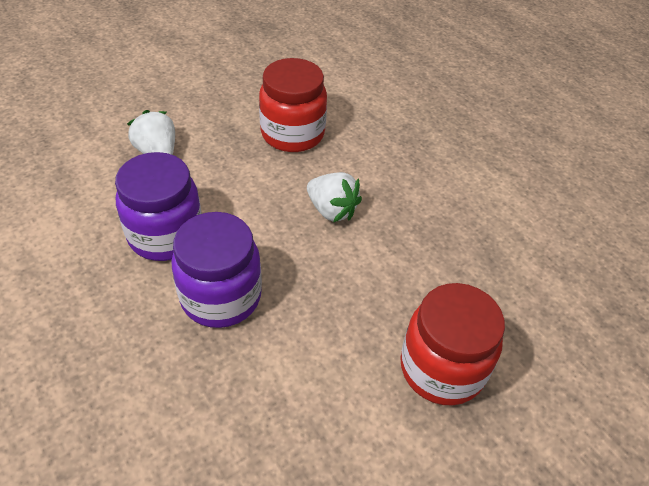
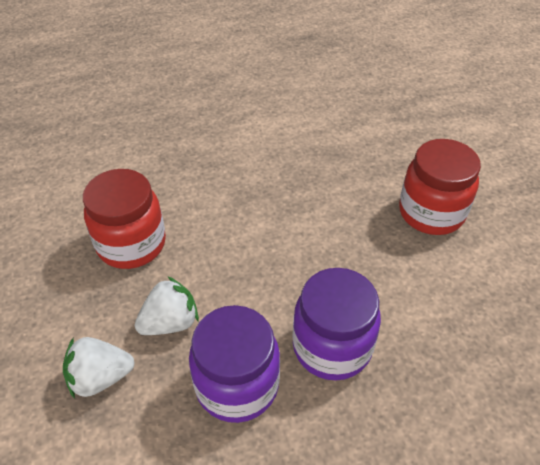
camera: 70 degrees left, 0 degrees up
(332, 210) = (251, 238): white strawberry -> white strawberry (170, 322)

